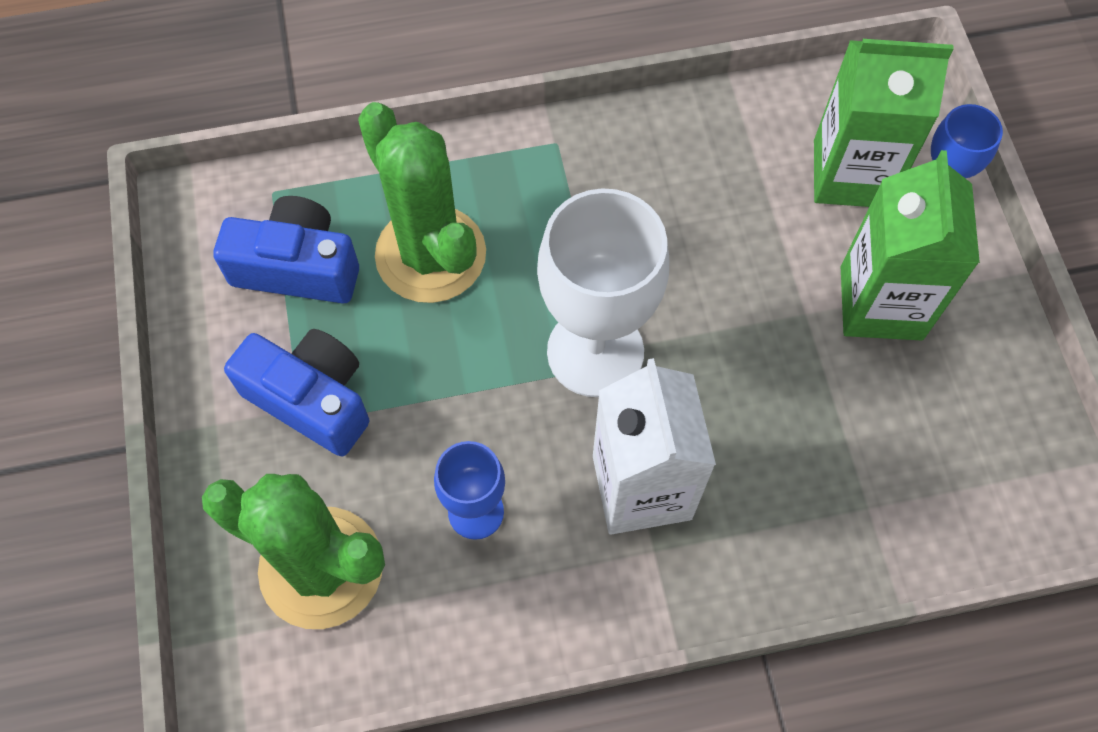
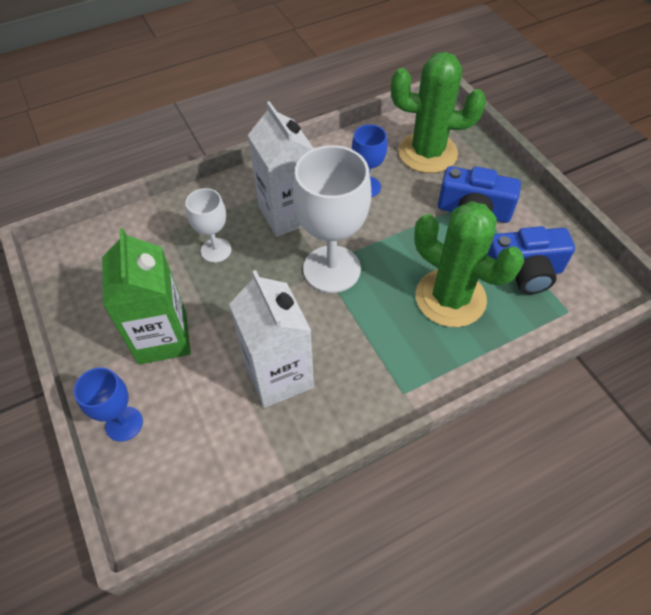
camera: 165 degrees right, 10 degrees down
(717, 205) = (279, 376): none -> white carton
(783, 442) = (216, 250): none -> white goblet
(851, 174) = (186, 424): green carton -> none

